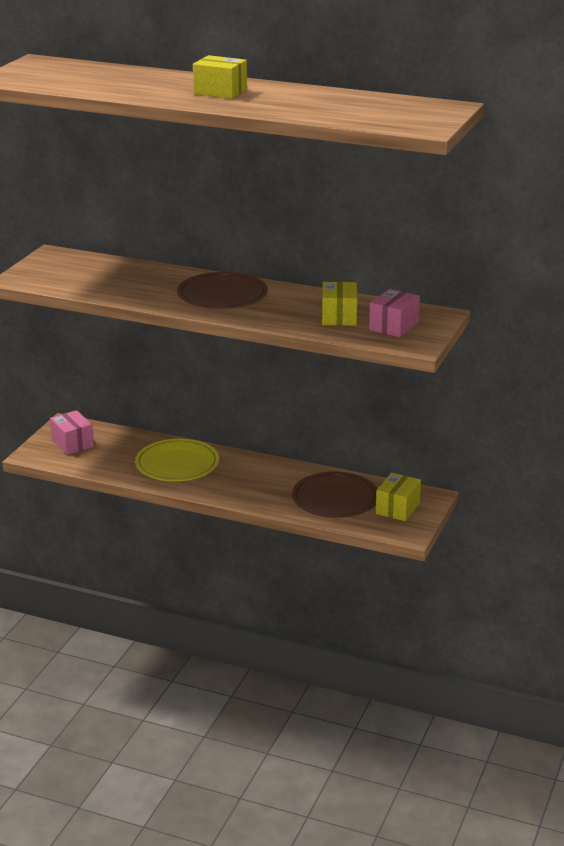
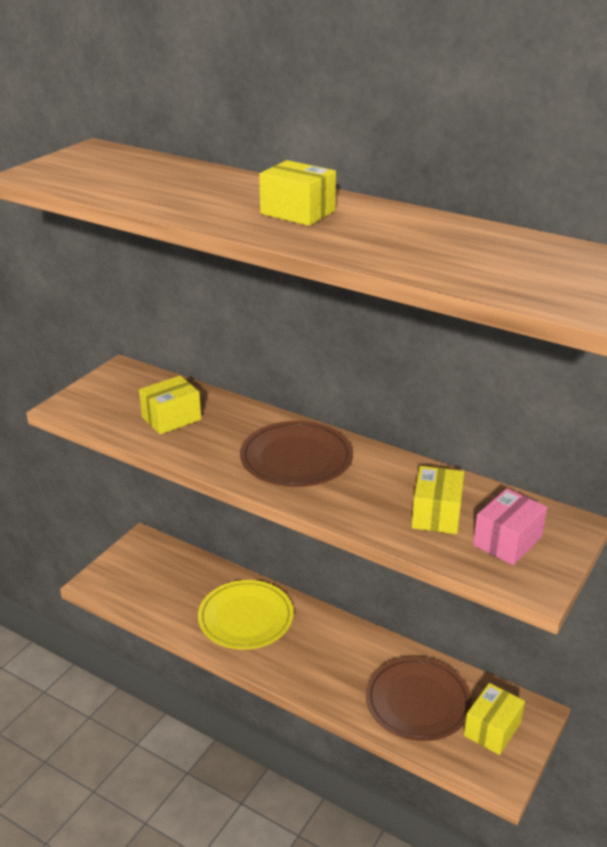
camera: 10 degrees right, 5 degrees up
(72, 443) = (141, 570): pink box -> none
(110, 280) = (171, 418): none -> yellow box

